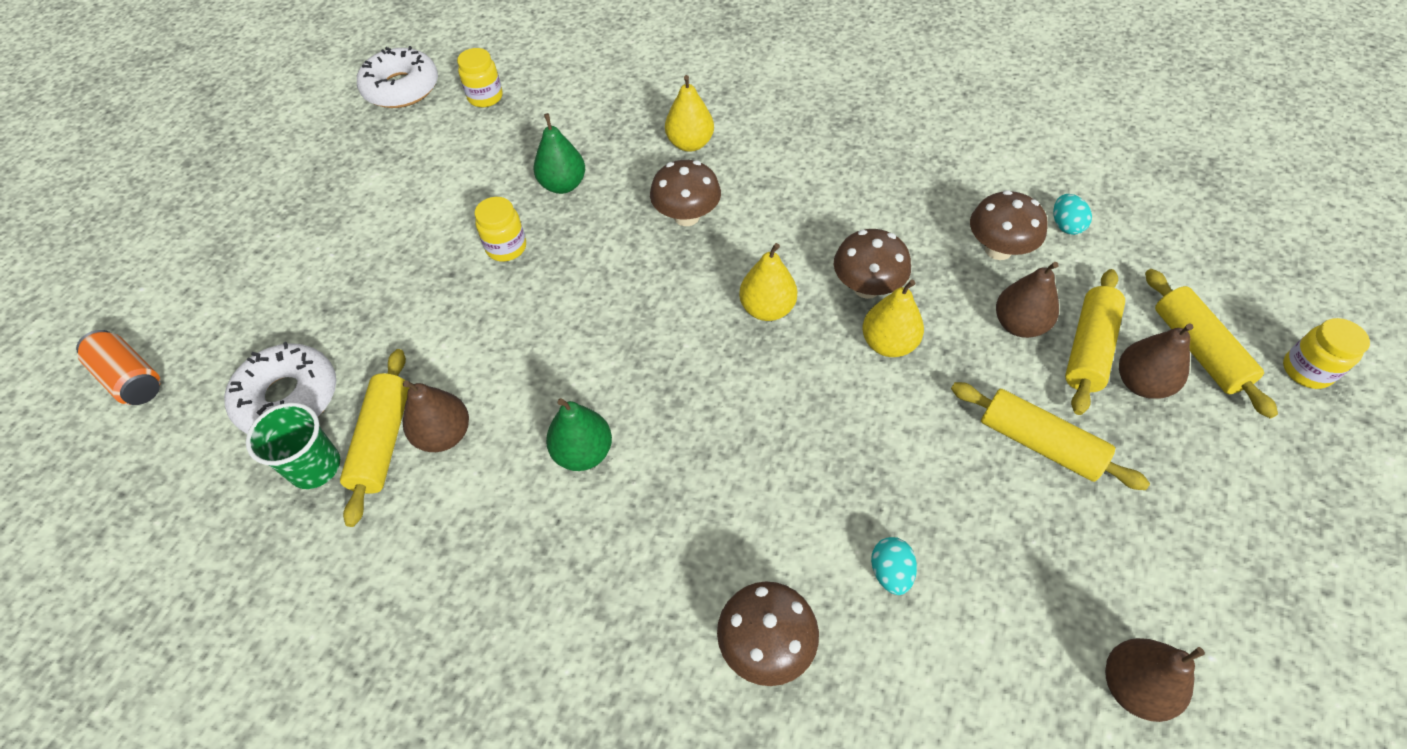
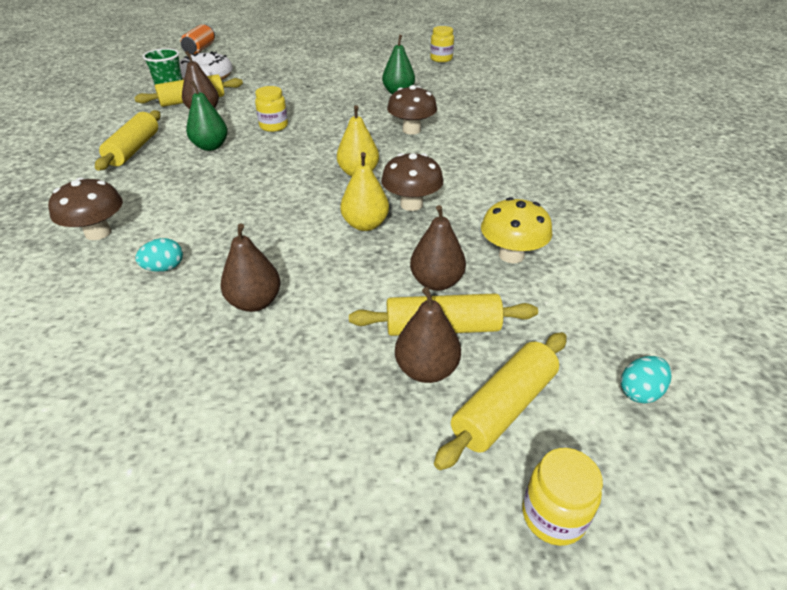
camera: 60 degrees right, 15 degrees down
(401, 88) = (422, 42): white donut -> none
(506, 247) = (337, 92): yellow jar -> yellow jar (274, 126)
(690, 144) = (475, 116): yellow pear -> none
(998, 249) = (511, 255): brown mushroom -> yellow mushroom
(1039, 443) = (316, 317): yellow rolling pin -> yellow rolling pin (134, 149)
(1065, 225) = (582, 287): turquoise egg -> turquoise egg (640, 392)
(1133, 686) = (91, 416): brown pear -> brown pear (255, 302)

